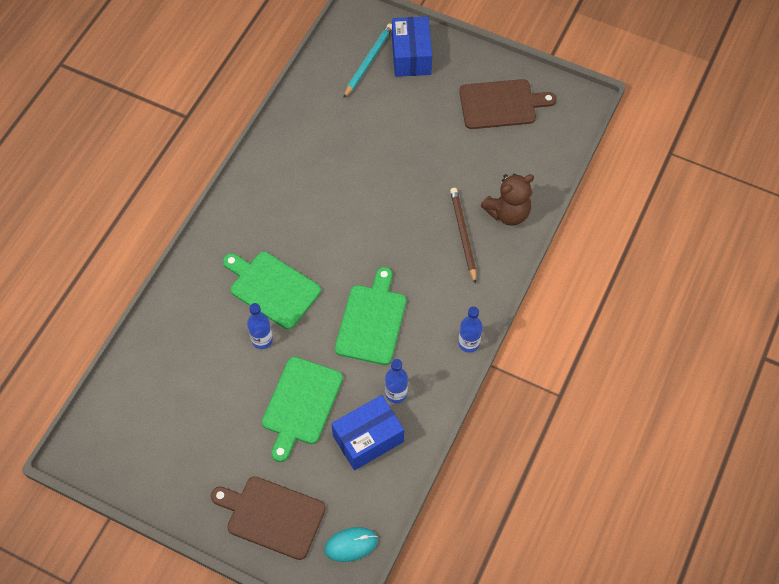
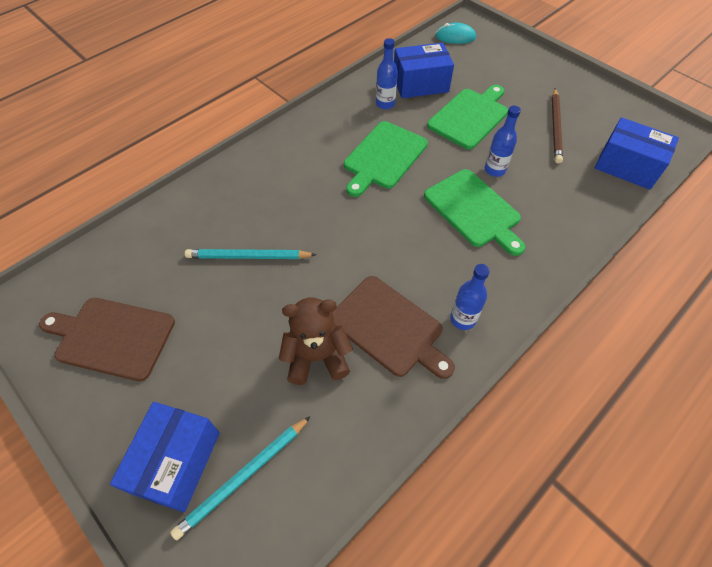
camera: 160 degrees left, 5 degrees down
(133, 387) = (627, 166): none -> blue box
(272, 516) = (510, 62): brown cutting board -> brown cutting board (389, 328)
(442, 187) = (248, 257): none -> turquoise pencil
(463, 234) = (256, 203): brown pencil -> brown pencil (555, 127)
(468, 343) = (305, 120): blue bottle -> blue bottle (463, 319)
(508, 213) = (197, 210): brown teddy bear -> brown teddy bear (317, 357)

